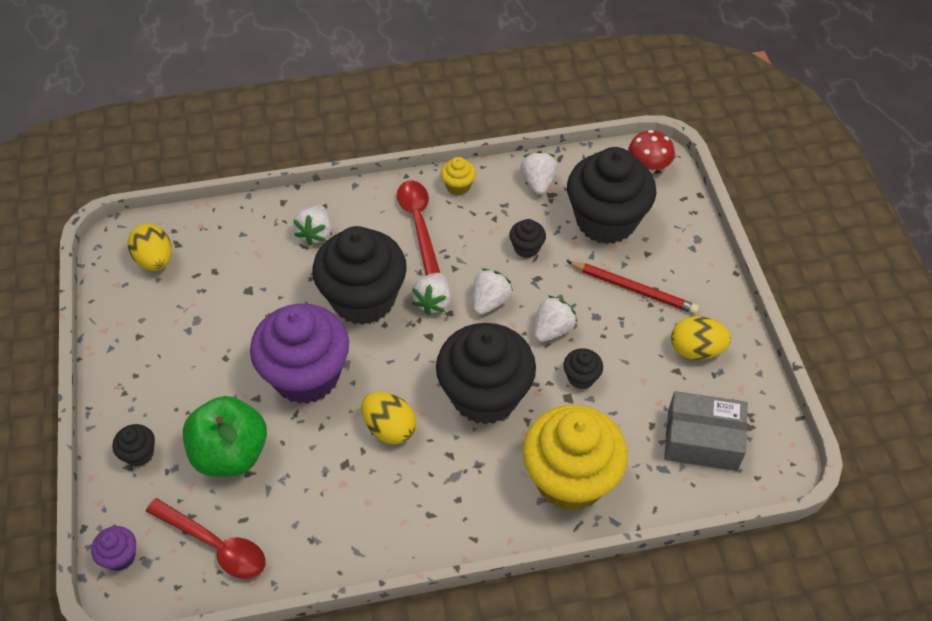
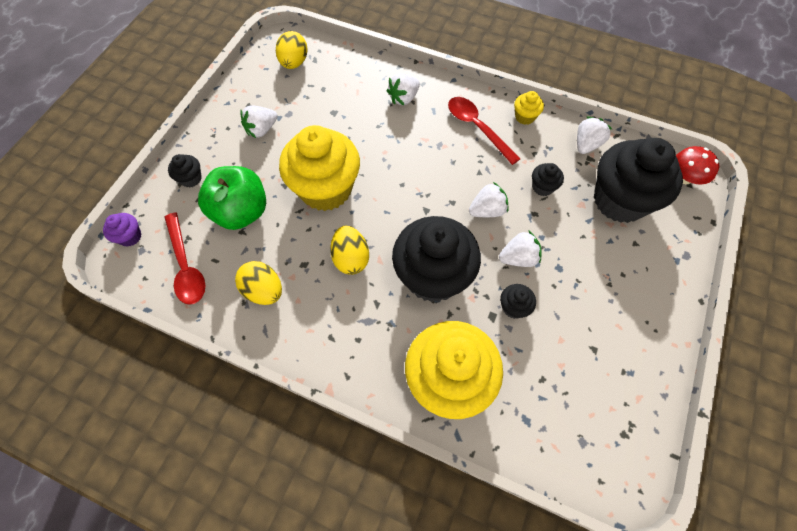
camera: 35 degrees right, 10 degrees up
(306, 375) = (326, 189): purple cupcake -> yellow cupcake
(363, 299) = (401, 159): black cupcake -> none
(418, 223) = (477, 128): red spoon -> red spoon turned 60 degrees counterclockwise
(433, 302) = (446, 188): white strawberry -> white strawberry (261, 130)
(634, 289) = (604, 264): red pencil -> none
(696, 350) = (622, 342): yellow egg -> yellow egg (264, 290)
(702, 440) = (575, 419): grey box -> none

